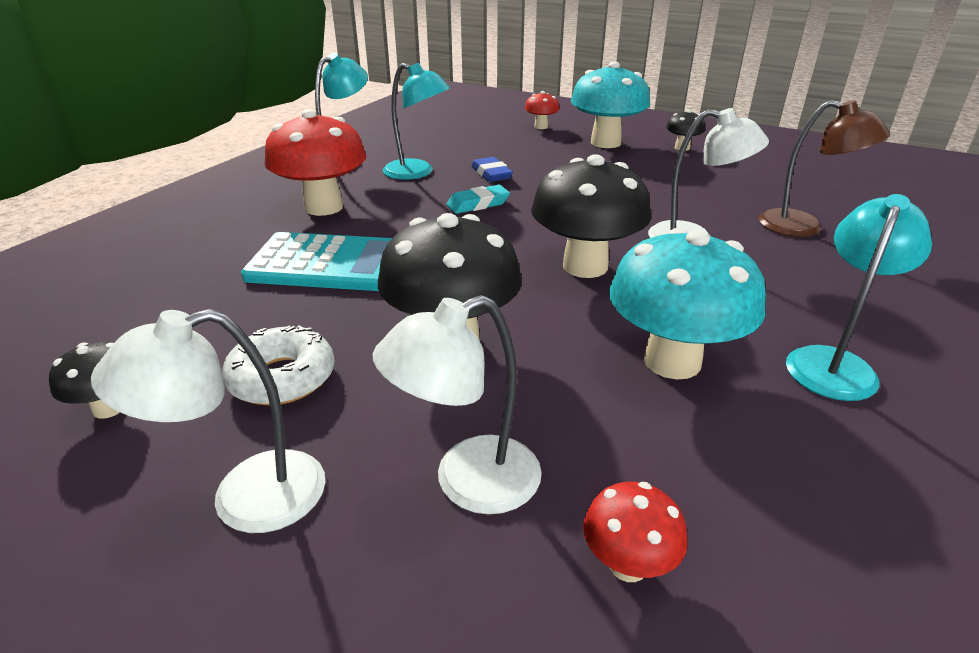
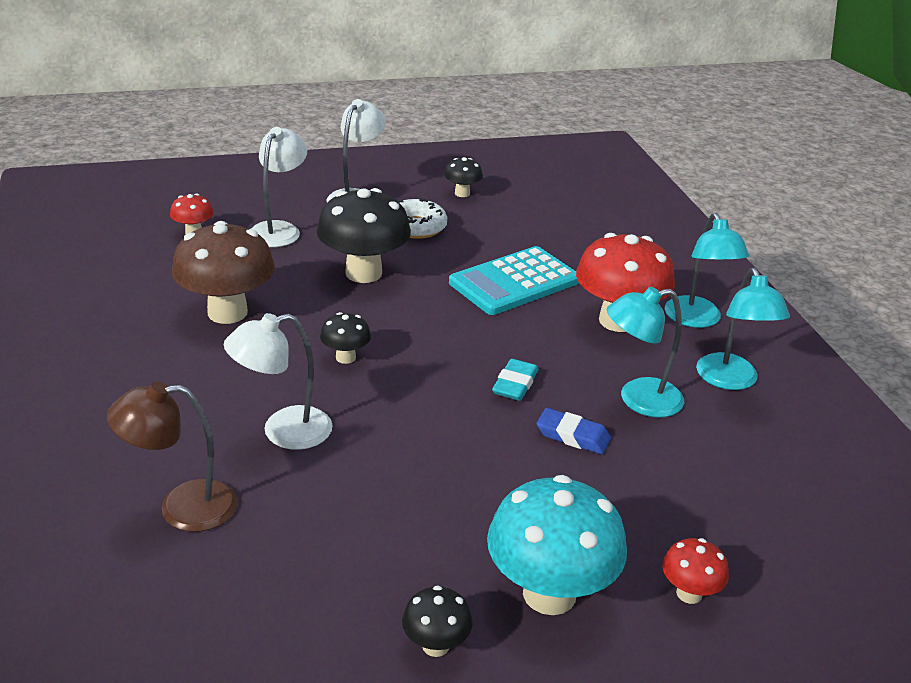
camera: 135 degrees right, 0 degrees up
(585, 266) = (345, 357): black mushroom -> black mushroom, size x0.49
(672, 361) = (227, 312): turquoise mushroom -> brown mushroom
(834, 363) = (124, 352): turquoise lamp -> turquoise lamp (696, 320)

